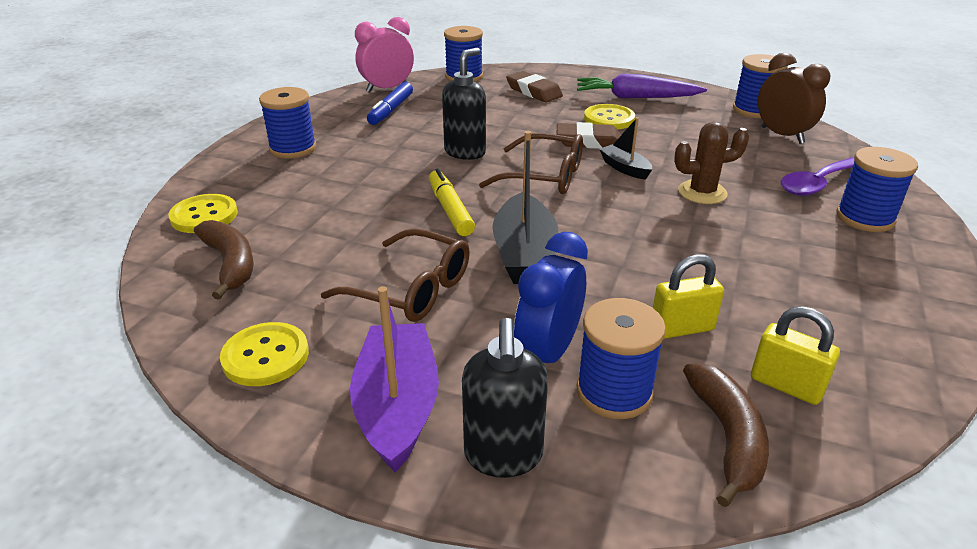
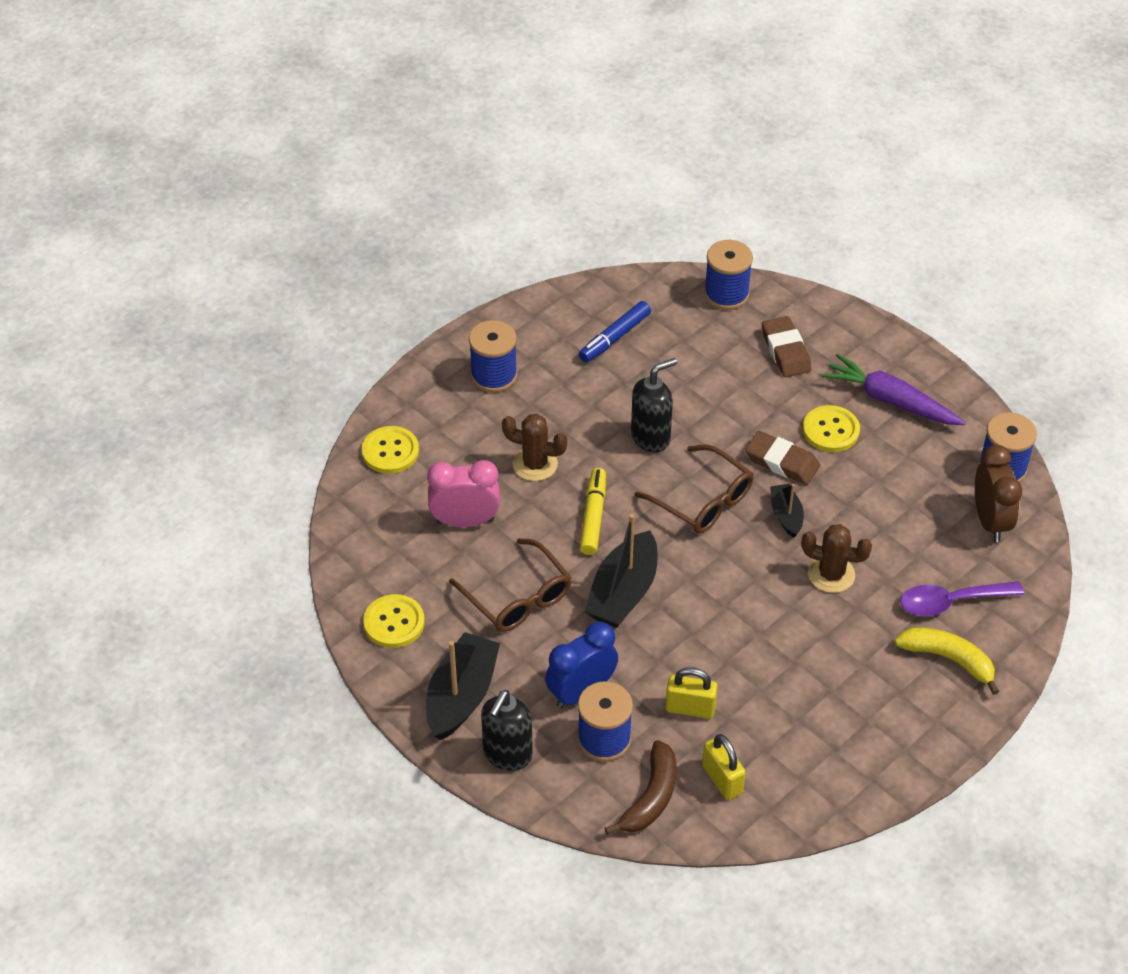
camera: 25 degrees right, 15 degrees up
(231, 264) = (396, 520): brown banana -> none
(367, 190) = (535, 464): none -> brown cactus
(387, 89) = (630, 292): pink clock -> pink clock (465, 521)
(397, 406) = (461, 696): purple boat -> black boat
(865, 218) = (948, 659): blue spool -> yellow banana

